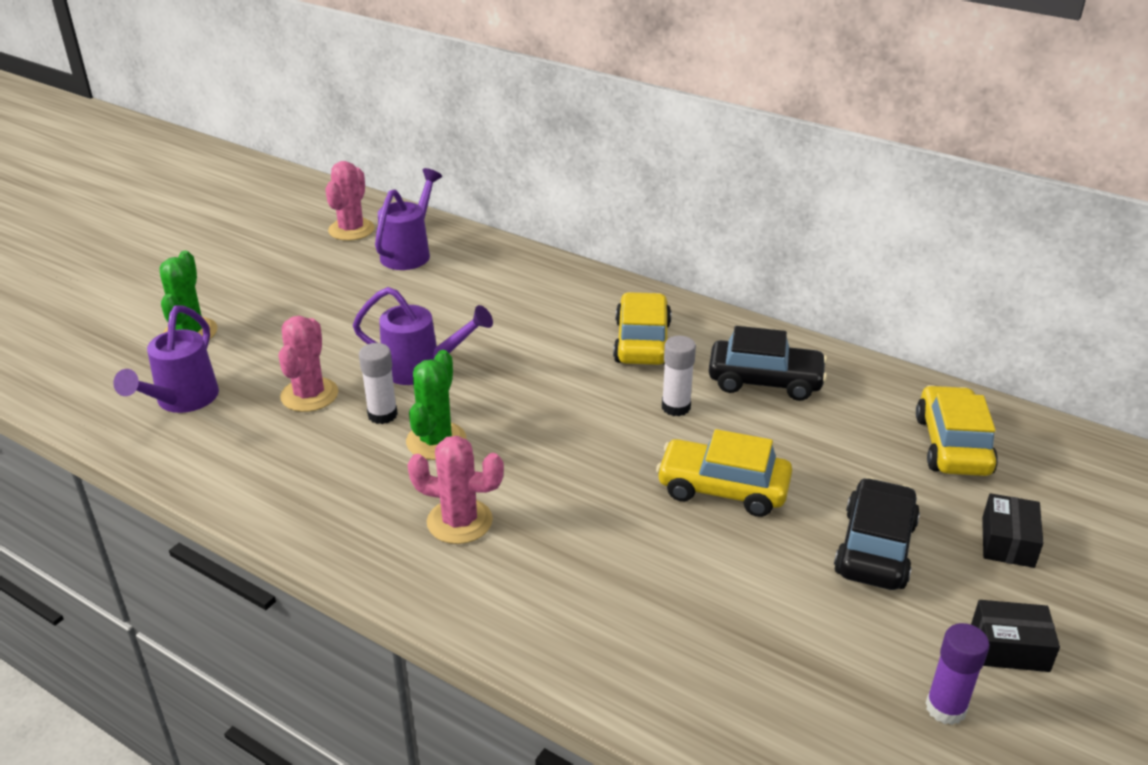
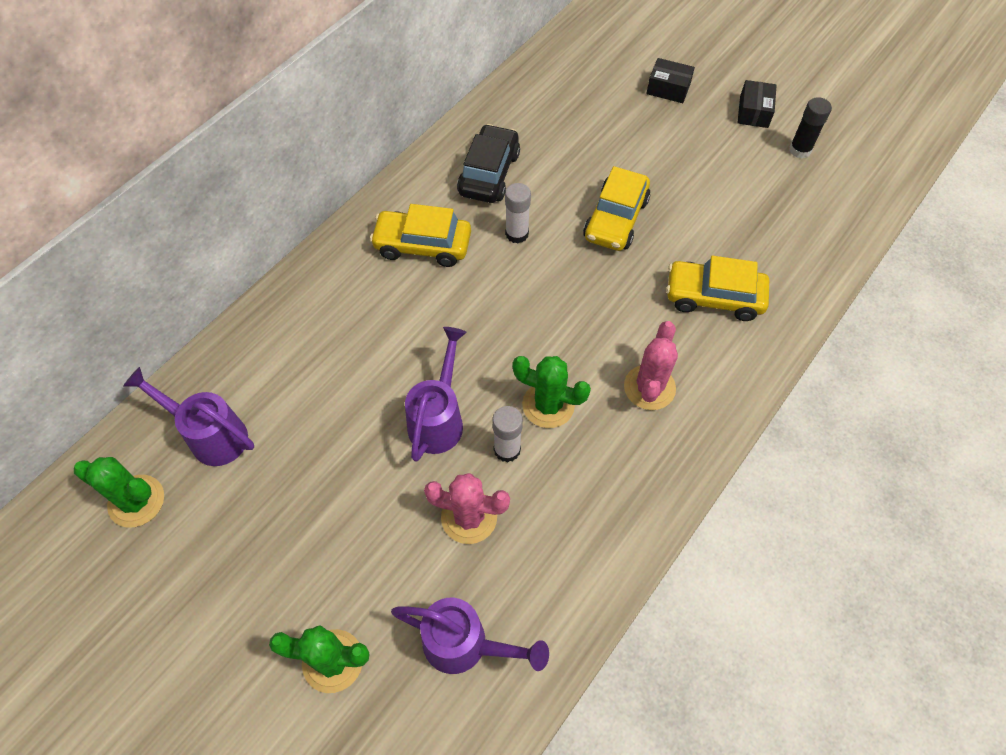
camera: 85 degrees left, 25 degrees up
(351, 230) = (136, 501): pink cactus -> green cactus
(875, 548) = (674, 151): black car -> none
(945, 708) = (800, 150): purple glue stick -> black glue stick
(952, 445) = (574, 89): yellow car -> yellow car (713, 297)

